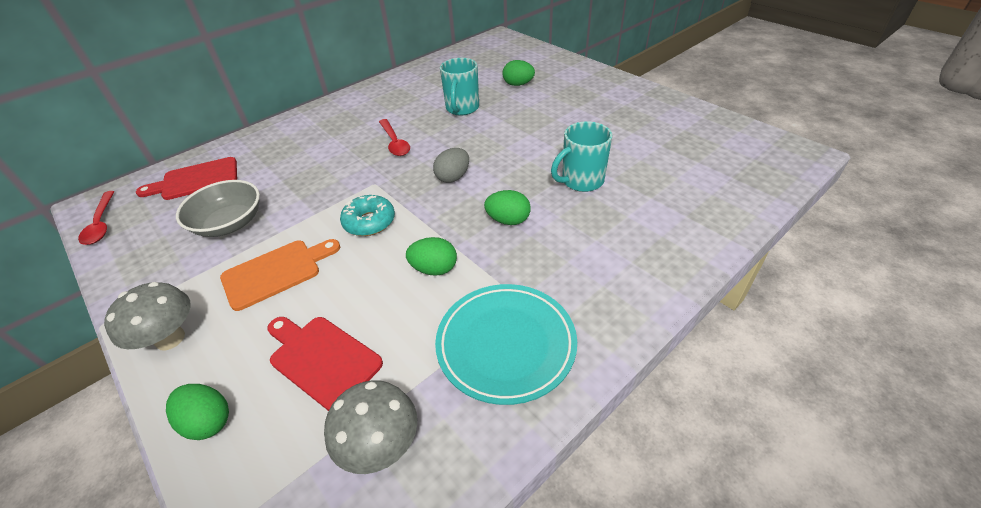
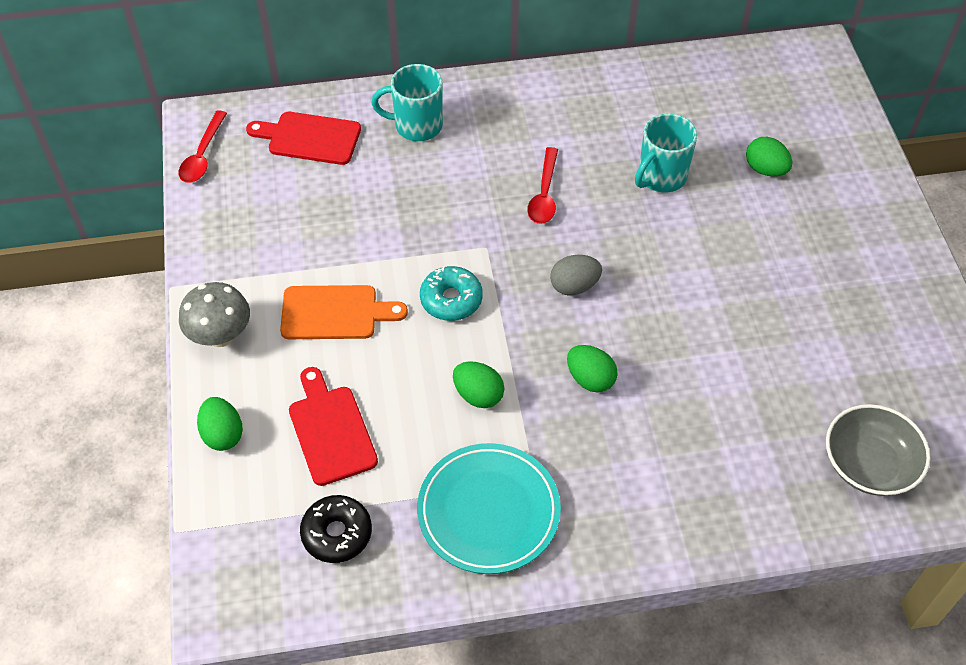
camera: 30 degrees right, 10 degrees up
(229, 223) = (318, 223): grey bowl -> grey bowl (869, 464)
(381, 445) = (337, 533): grey mushroom -> black donut
(581, 181) = (711, 372): turquoise mug -> turquoise mug (416, 126)

